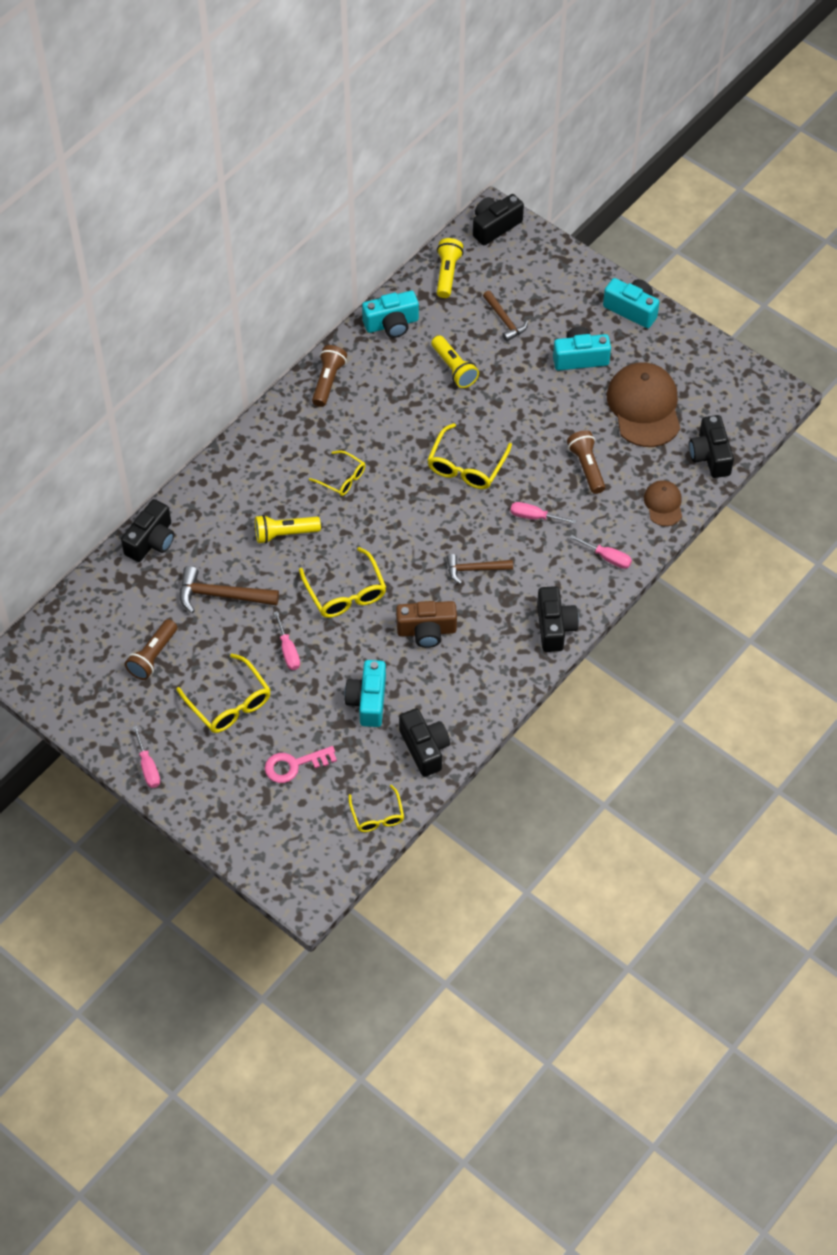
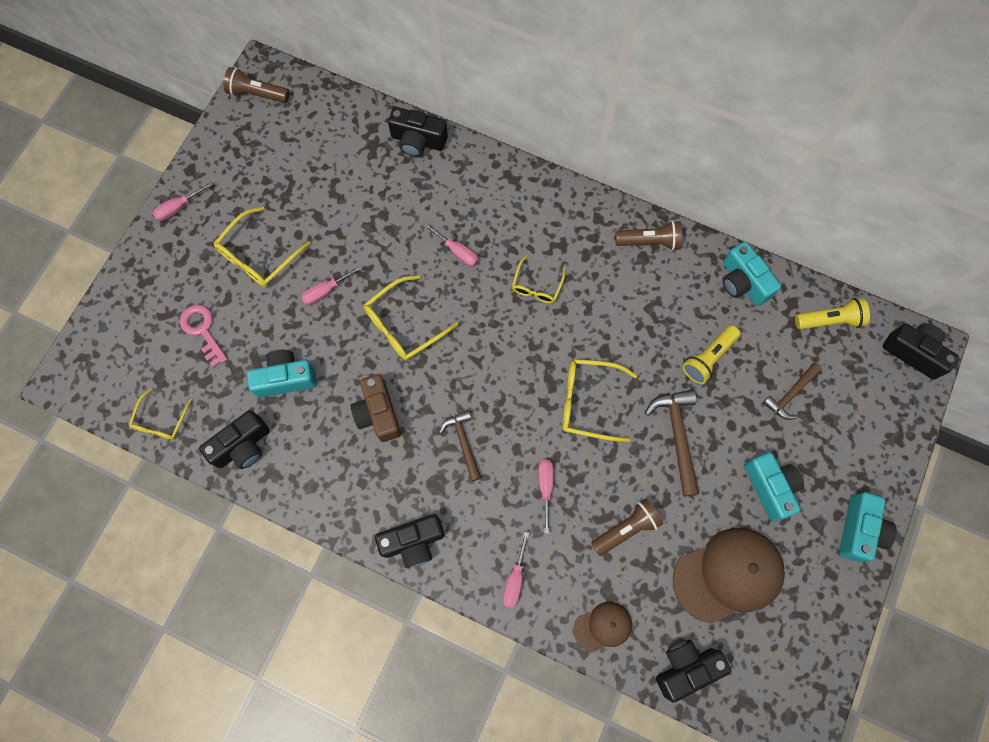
camera: 75 degrees right, 15 degrees up
(152, 656) = (294, 178): brown flashlight -> brown flashlight (257, 94)
(221, 595) = (373, 216): brown hammer -> brown hammer (677, 436)
(284, 534) = (457, 251): yellow flashlight -> pink screwdriver
(377, 815) = (161, 420): yellow glasses -> yellow glasses turned 45 degrees counterclockwise

